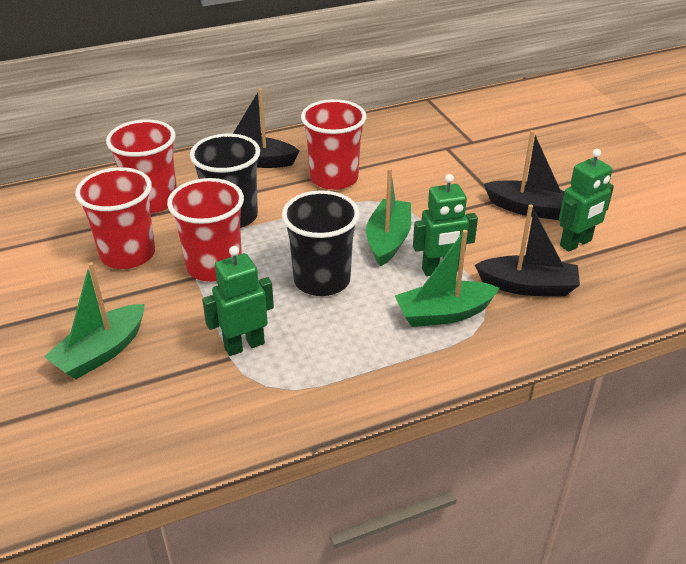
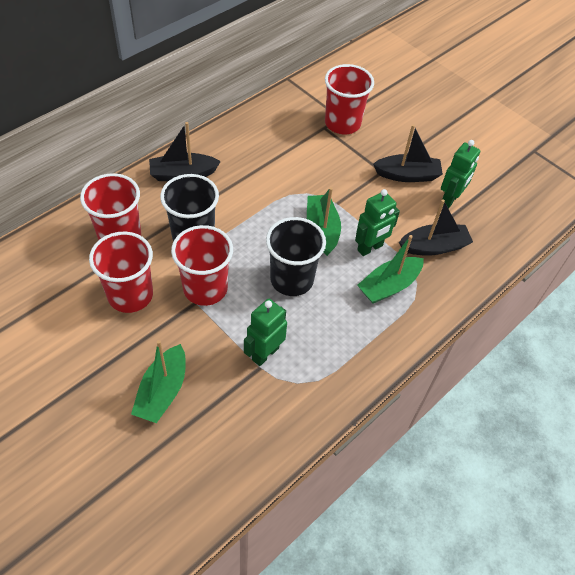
camera: 25 degrees left, 15 degrees up
(334, 178) = (253, 178): red cup -> red cup (342, 123)

